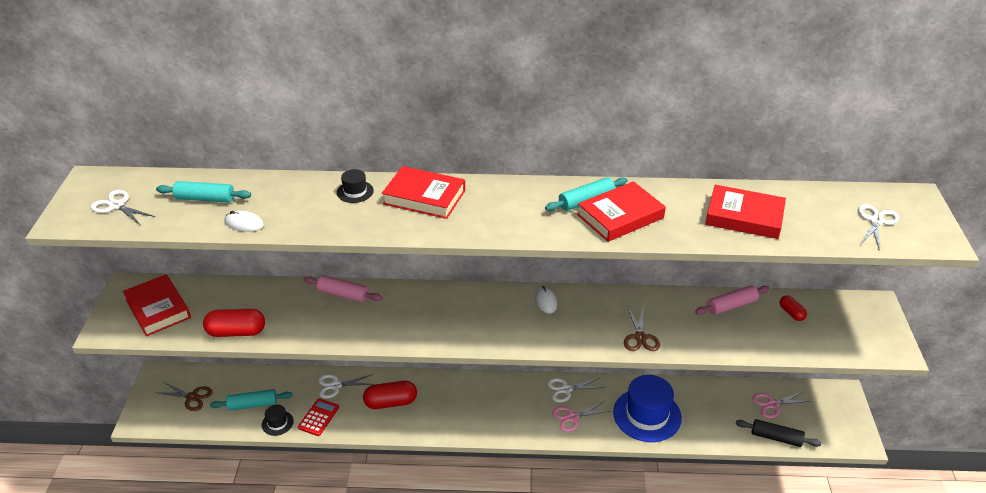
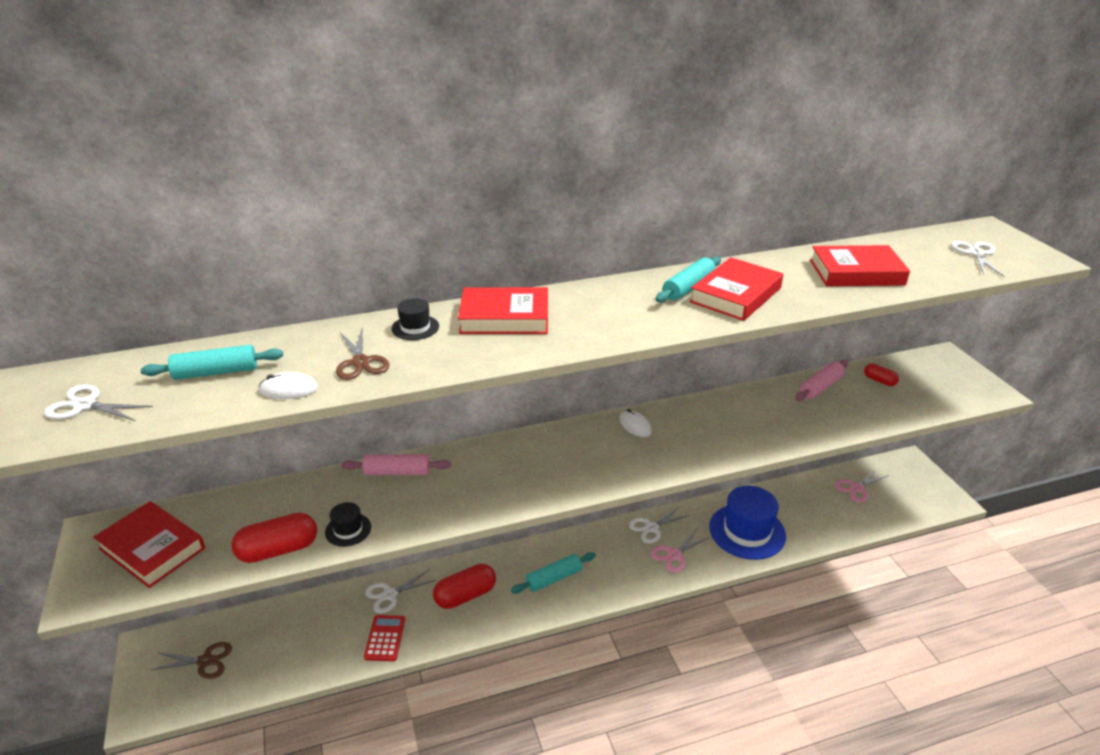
camera: 20 degrees left, 5 degrees down
(252, 404) = (292, 647): turquoise rolling pin -> turquoise rolling pin (554, 578)
(277, 423) = (335, 660): black hat -> black hat (348, 530)
(640, 337) = (755, 438): brown scissors -> brown scissors (360, 362)
(776, 438) = (879, 519): black rolling pin -> none

